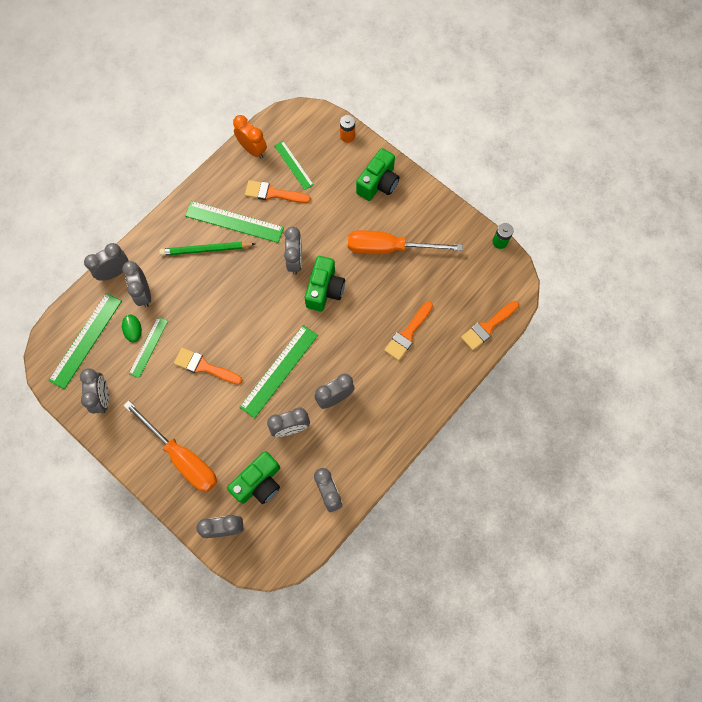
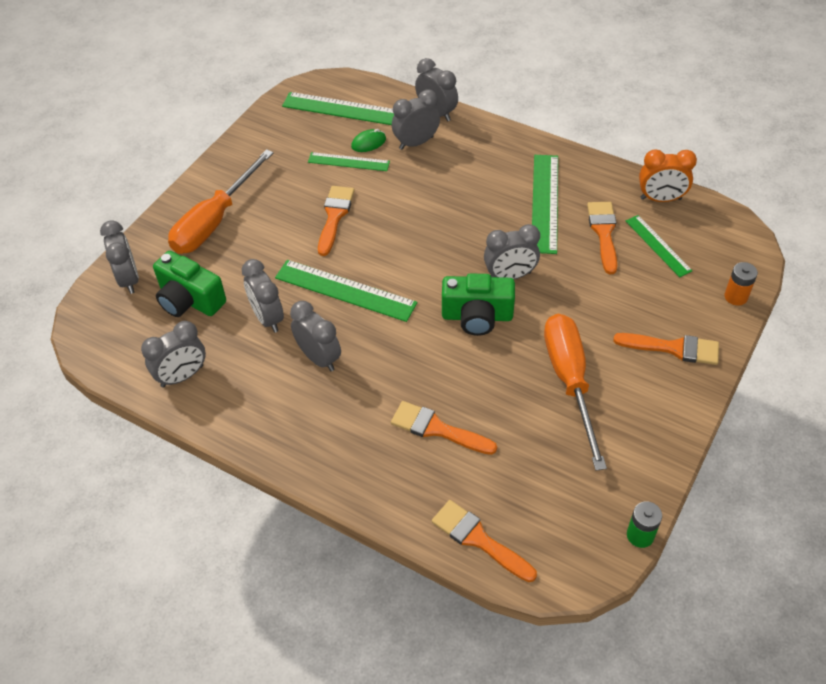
camera: 80 degrees right, 20 degrees down
(103, 398) = (277, 139): grey clock -> none
(206, 250) = (494, 184): green pencil -> none
(253, 150) = (660, 199): orange clock -> orange clock turned 60 degrees clockwise
(293, 165) = (658, 245): green ruler -> green ruler turned 75 degrees counterclockwise
(378, 183) = (673, 348): green camera -> orange brush

